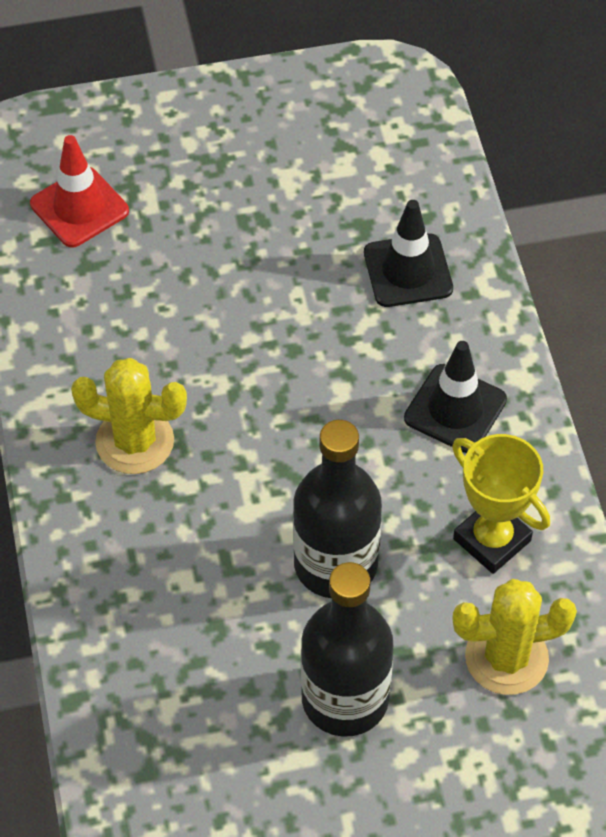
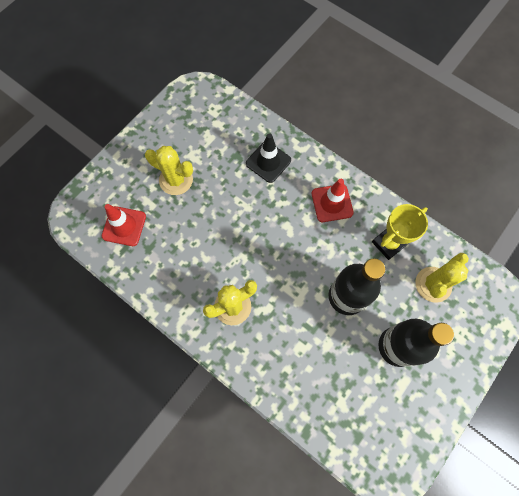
camera: 40 degrees left, 15 degrees up
(226, 195) = (176, 180): none -> yellow cactus
(455, 409) = (332, 203): black traffic cone -> red traffic cone
(492, 540) = (388, 243): yellow trophy -> yellow trophy turned 45 degrees counterclockwise

